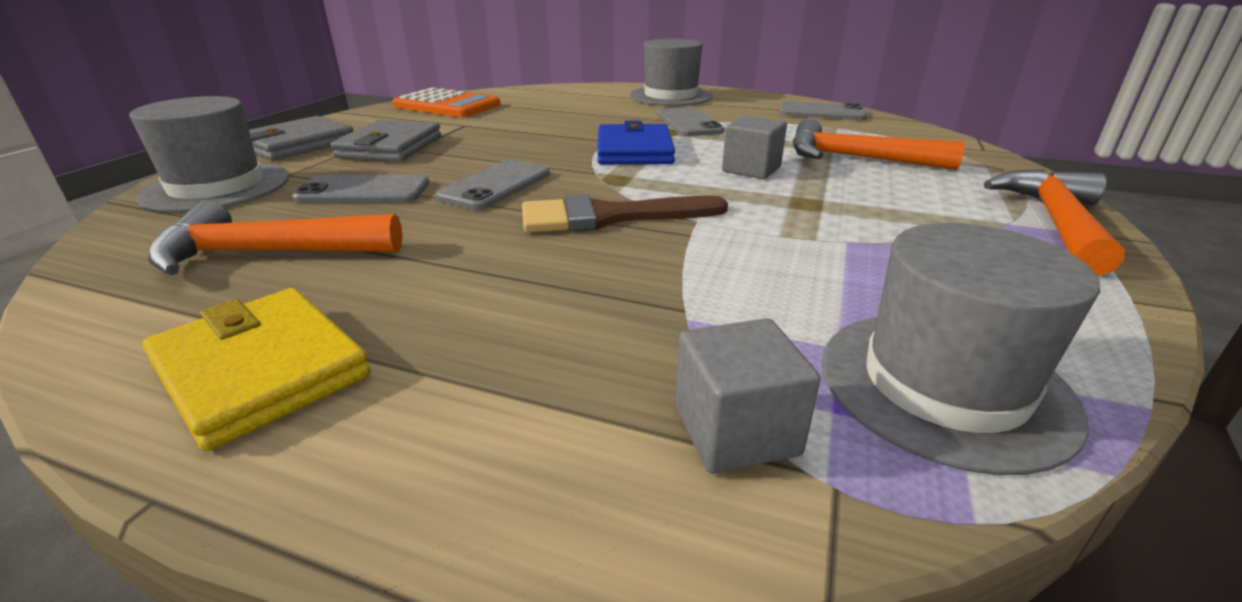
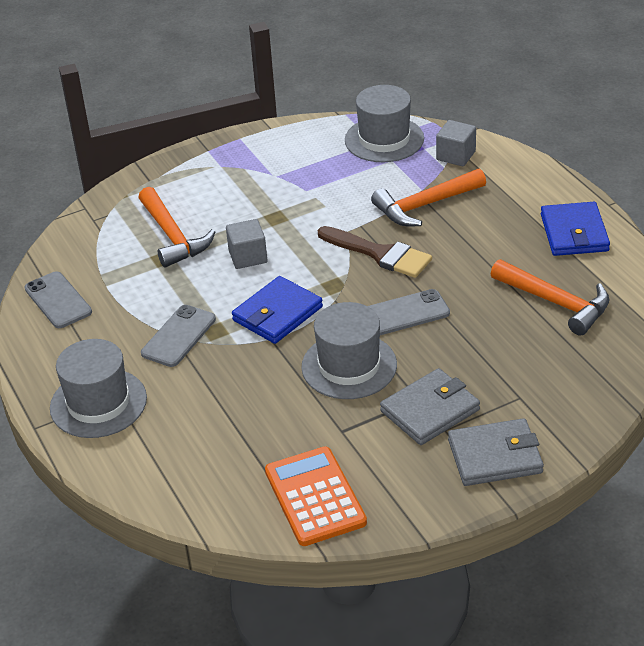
camera: 135 degrees left, 10 degrees up
(217, 187) = (570, 398): grey hat -> grey hat (349, 366)
(261, 370) = (574, 233): yellow wallet -> blue wallet
(363, 191) = (484, 345): grey phone -> none
(1055, 222) = (203, 157): orange hammer -> orange hammer (424, 205)

